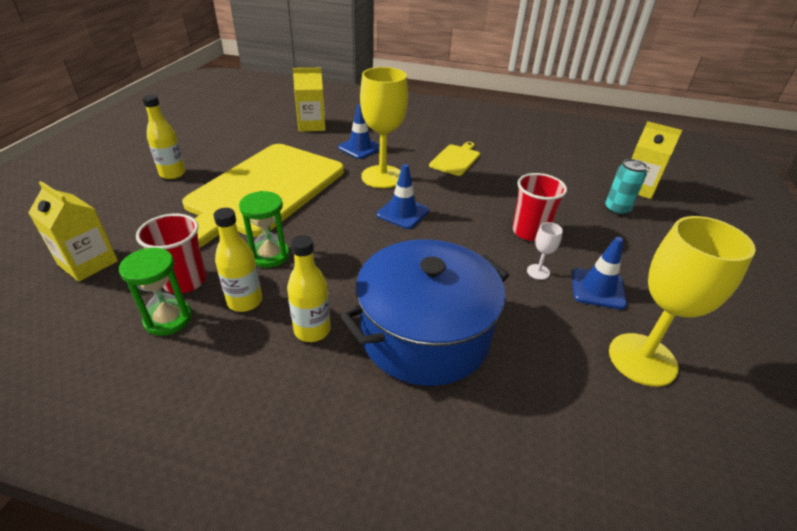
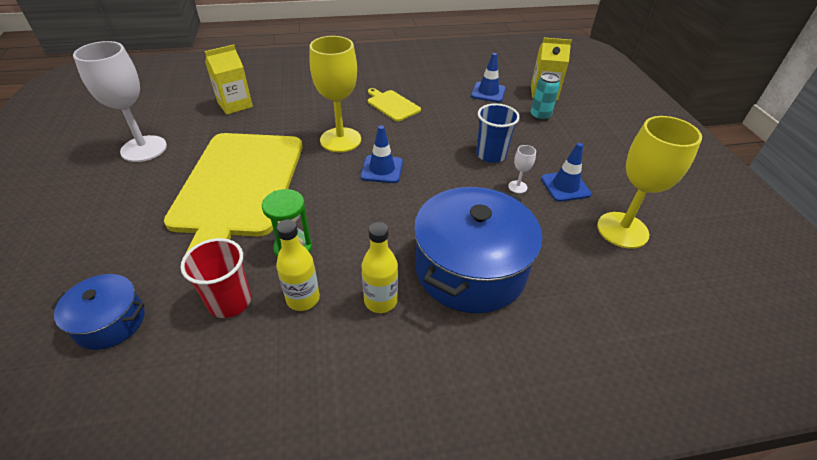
camera: 25 degrees left, 5 degrees up
(88, 263) = (110, 322): yellow carton -> blue pot
(168, 319) = (243, 343): green hourglass -> none
(172, 174) = (125, 197): yellow bottle -> none
(214, 141) = (144, 149): none -> white goblet
(360, 148) = (299, 116): blue traffic cone -> blue traffic cone (488, 92)
(456, 159) = (392, 105): yellow cutting board -> yellow cutting board turned 45 degrees counterclockwise
(529, 232) = (491, 155): red cup -> blue cup

